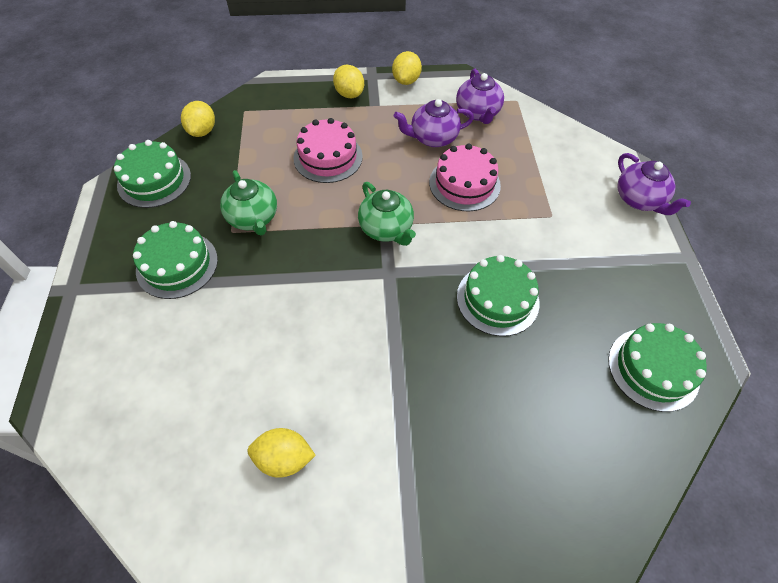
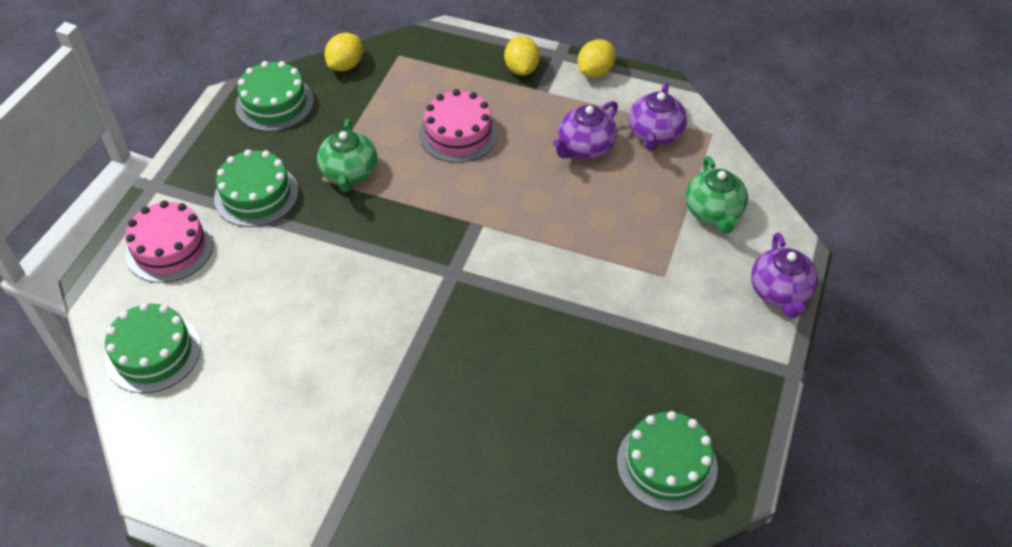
camera: 25 degrees right, 5 degrees down
(284, 458) = (264, 400): yellow lemon -> none
(386, 229) = (476, 228): green teapot -> green teapot (713, 212)
(433, 138) = (585, 147): purple teapot -> purple teapot turned 60 degrees counterclockwise
(464, 184) = (588, 209): pink cake -> pink cake (169, 248)
(497, 299) = (547, 338): green cake -> green cake (153, 352)

